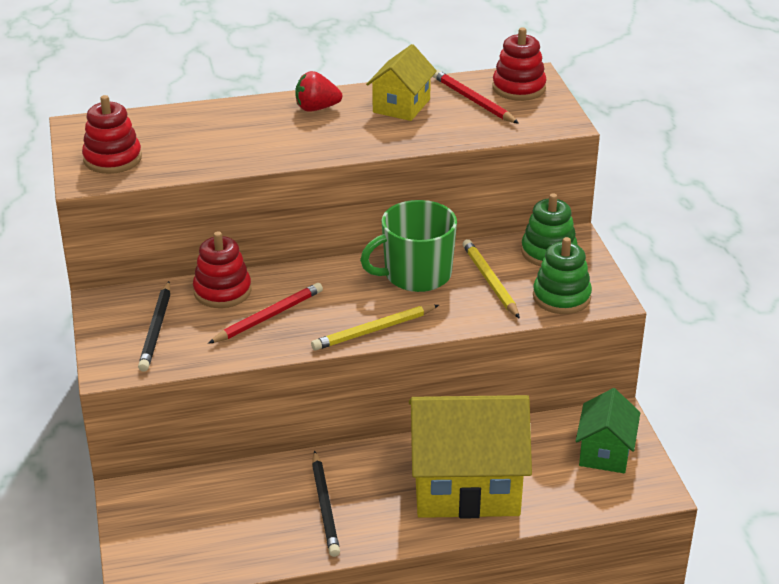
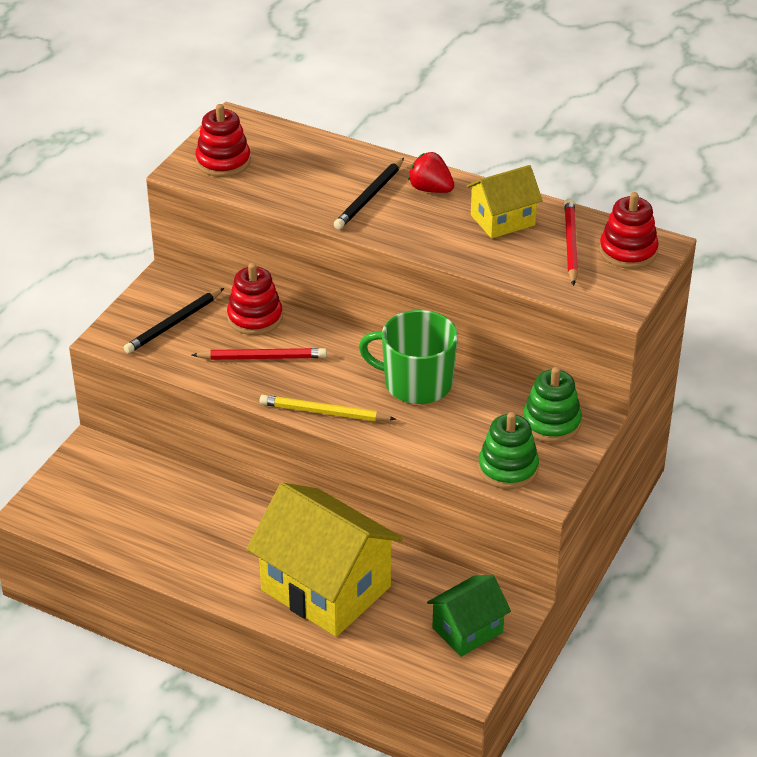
camera: 40 degrees right, 5 degrees up
(325, 506) = (207, 540): black pencil -> black pencil (369, 197)
(490, 281) = (467, 422): yellow pencil -> none

